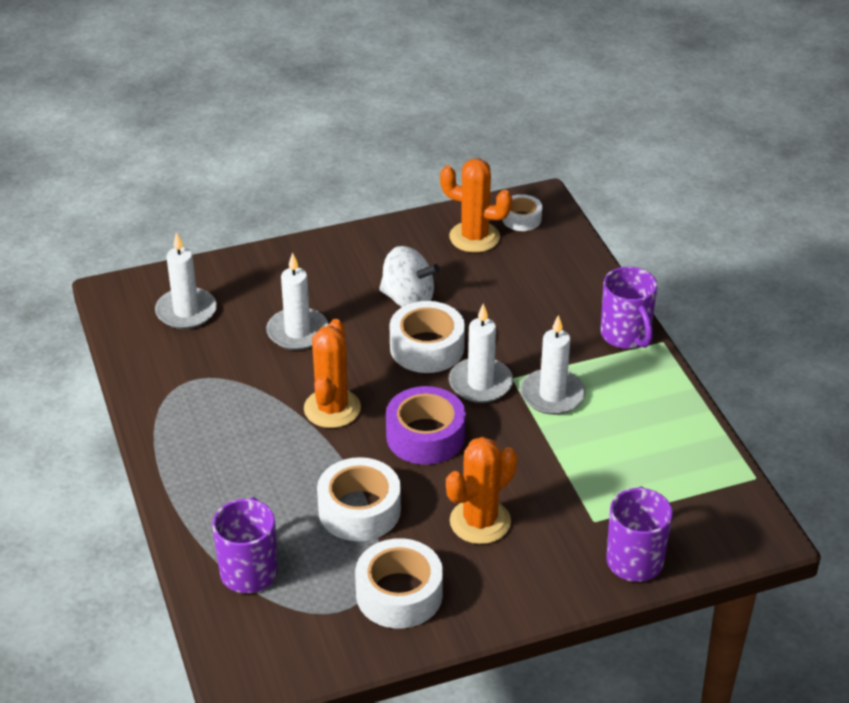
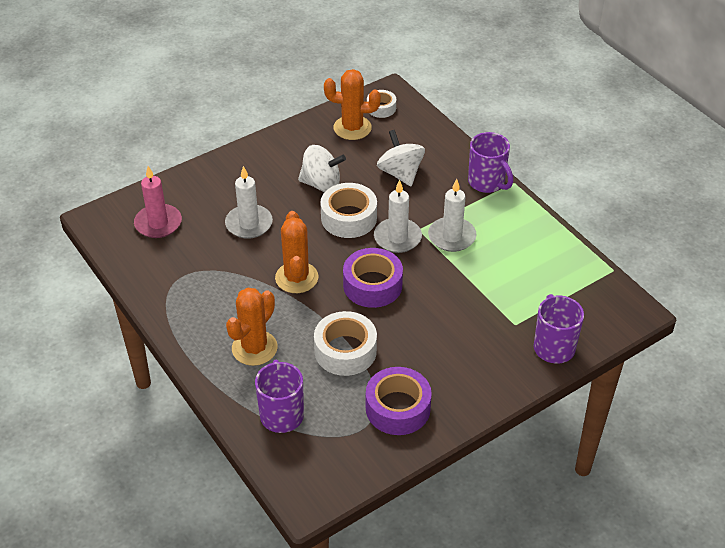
camera: 15 degrees left, 5 degrees up
(186, 311) = (158, 223): white candle -> pink candle
(399, 594) = (398, 408): white tape -> purple tape
(480, 522) = (435, 342): orange cactus -> orange cactus (254, 348)
(515, 304) = (400, 173): none -> white spinning top

